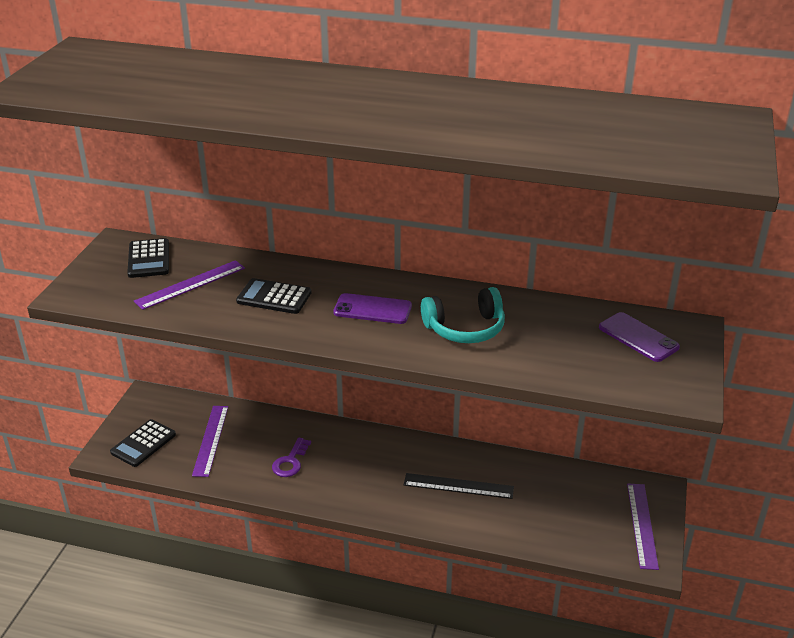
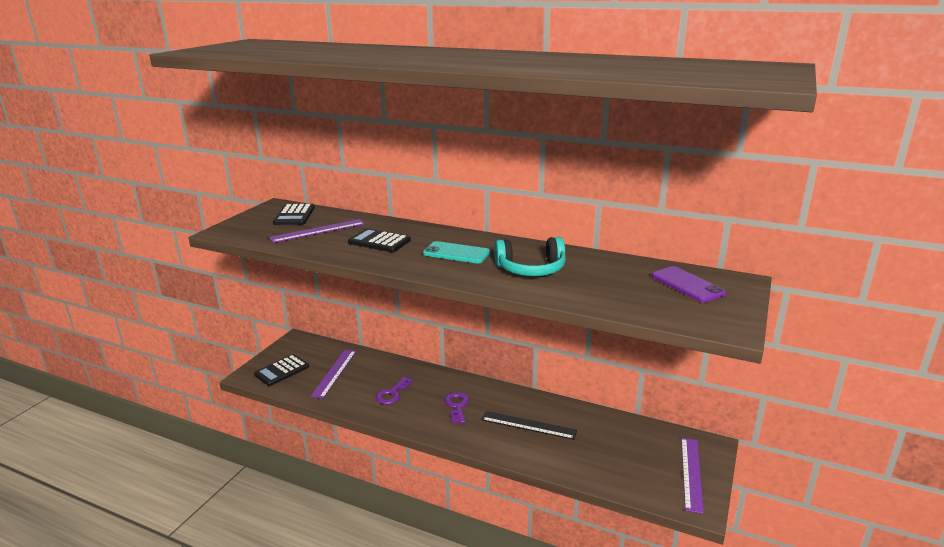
camera: 10 degrees right, 10 degrees down
(371, 470) = (457, 406): none -> purple key
(372, 309) = (456, 253): purple phone -> turquoise phone

